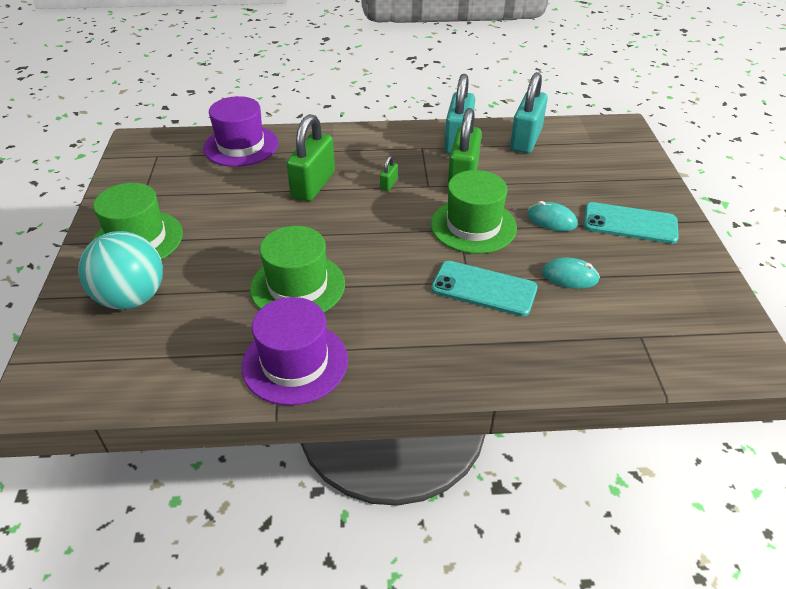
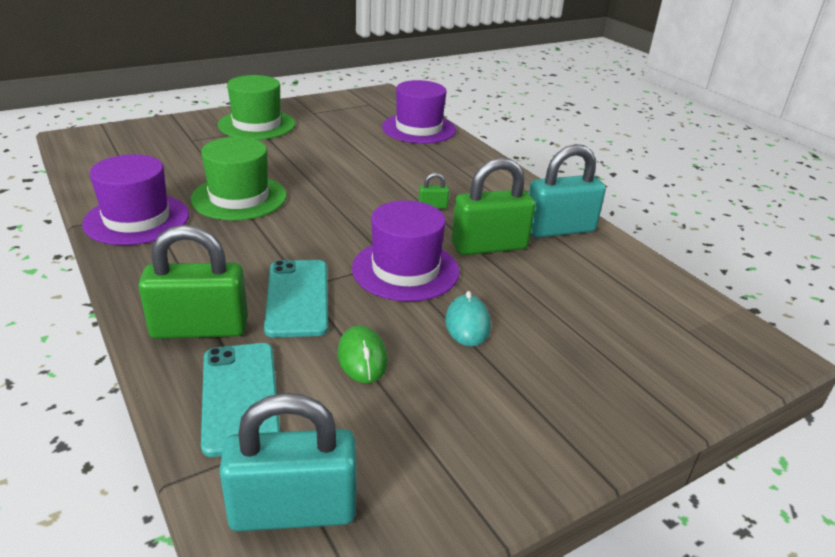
camera: 60 degrees right, 10 degrees down
(132, 298) = (186, 140): turquoise ball -> none
(313, 185) = (393, 171): green padlock -> green padlock (200, 328)
(473, 226) = (405, 270): green hat -> purple hat
(525, 140) = (622, 274): turquoise padlock -> turquoise padlock (293, 510)
(570, 276) = (362, 358): turquoise mouse -> green mouse
(630, 223) = (523, 396): turquoise phone -> turquoise phone (240, 397)

